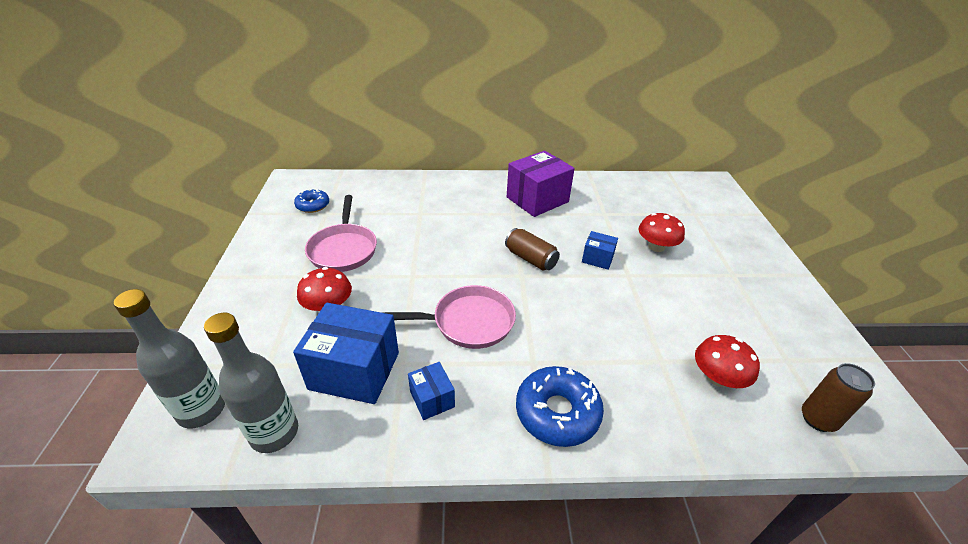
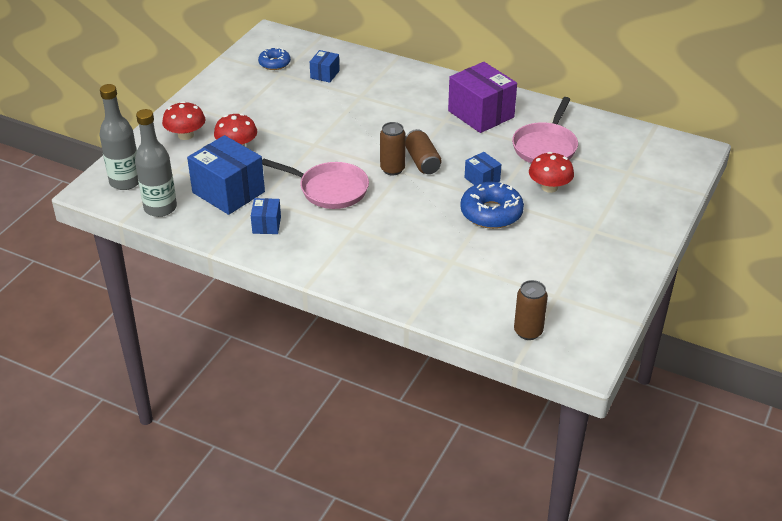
camera: 30 degrees right, 0 degrees up
(343, 249) = (275, 108): pink pan -> pink pan (545, 146)
(370, 202) = (325, 74): none -> blue box
(511, 276) = (392, 169): none -> brown can
(537, 199) = (481, 114): purple box -> purple box turned 60 degrees clockwise
(557, 412) = (343, 261): blue donut -> blue donut (491, 213)
(717, 377) = (483, 285): red mushroom -> red mushroom (186, 135)

